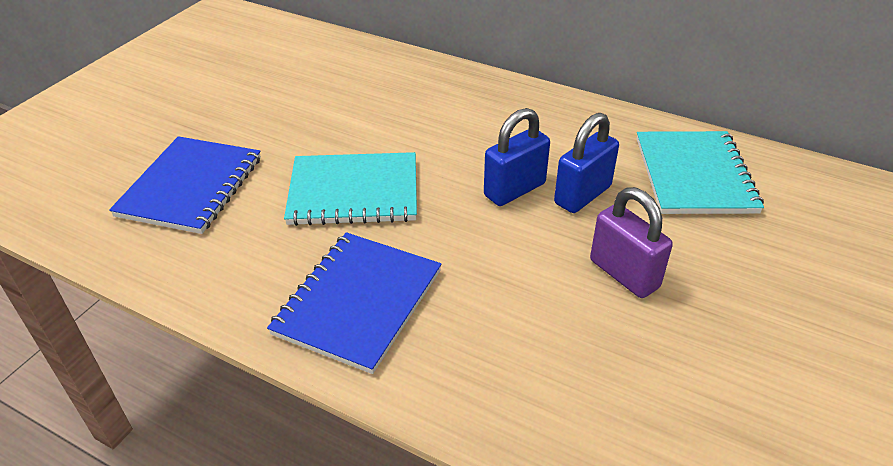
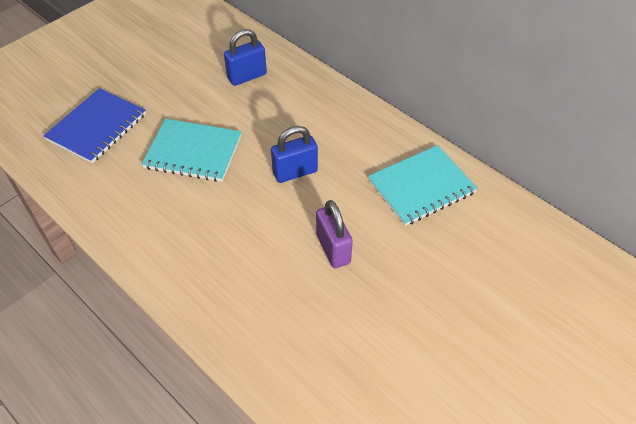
camera: 15 degrees right, 10 degrees up
(358, 302) = (165, 230): blue notebook -> none
(582, 195) = (337, 186): blue padlock -> blue padlock (247, 76)
(694, 175) = (421, 186): turquoise notebook -> turquoise notebook turned 45 degrees clockwise

